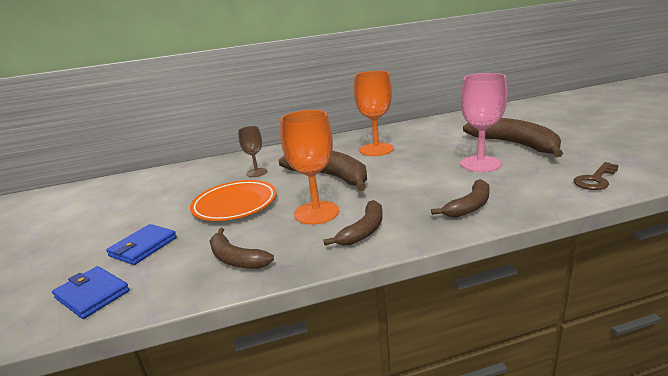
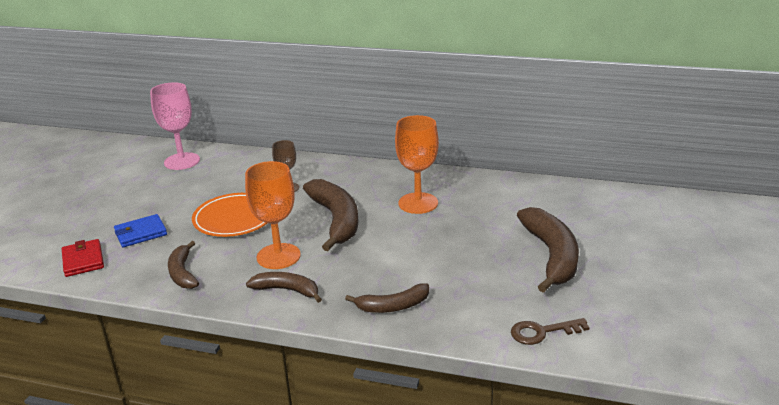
camera: 30 degrees right, 5 degrees up
(92, 295) = (83, 260): blue wallet -> red wallet
(363, 231) = (287, 290): brown banana -> brown banana turned 135 degrees counterclockwise
(480, 164) = (477, 265): pink goblet -> pink goblet (182, 161)

